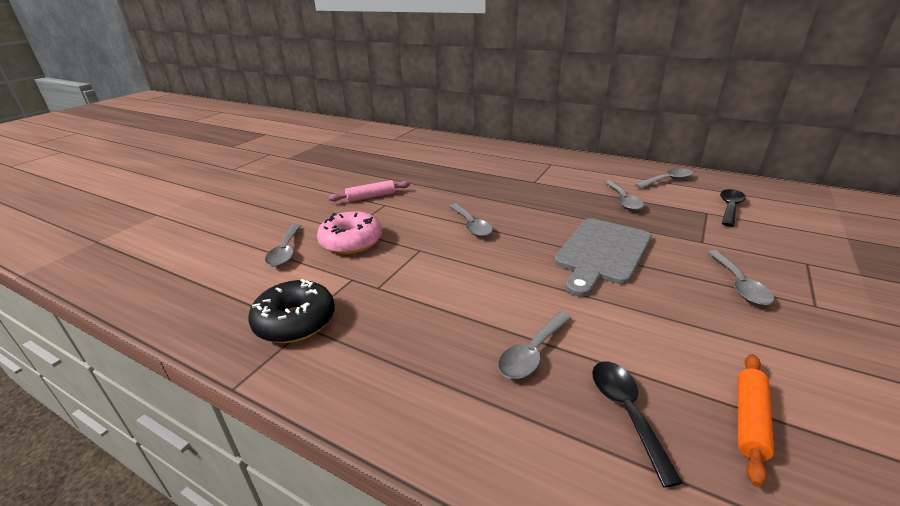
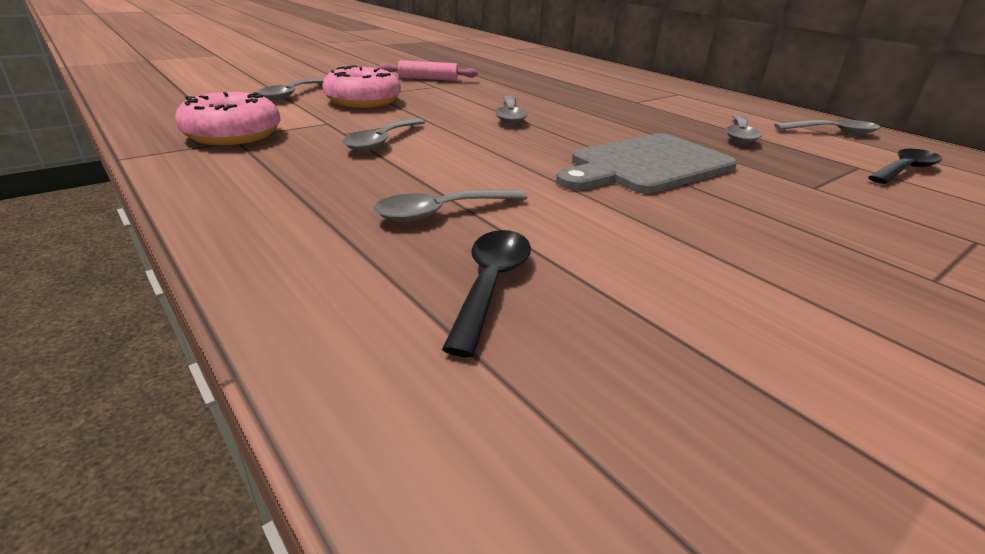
camera: 20 degrees right, 0 degrees up
(295, 321) = (232, 135): black donut -> pink donut
(739, 285) = (821, 232): grey spoon -> grey spoon (382, 141)
(749, 420) = (661, 342): orange rolling pin -> none

